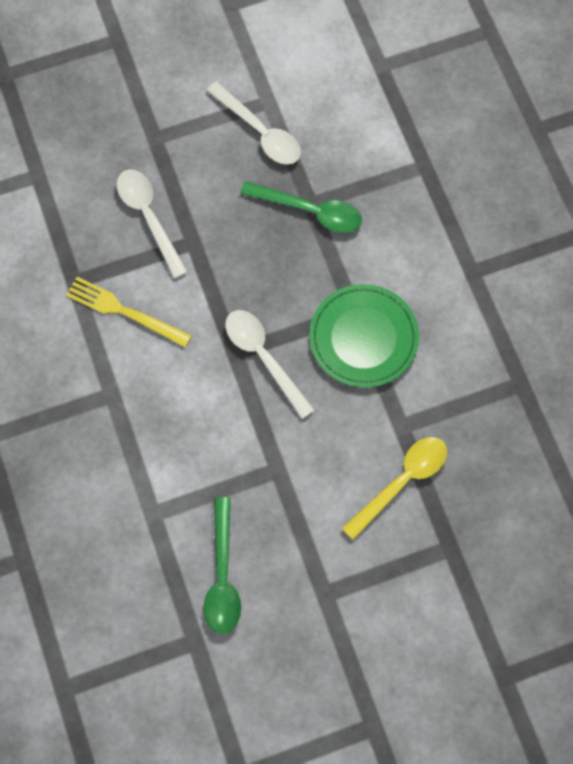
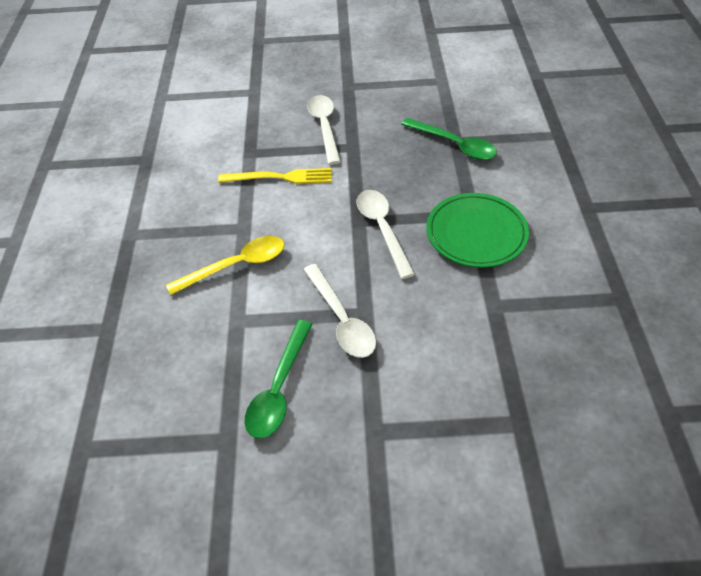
camera: 20 degrees right, 20 degrees down
(124, 311) = (280, 177): yellow fork -> yellow fork turned 135 degrees clockwise
(259, 131) = (429, 95): white spoon -> white spoon (341, 319)
(401, 482) = (483, 351): yellow spoon -> yellow spoon (236, 266)

